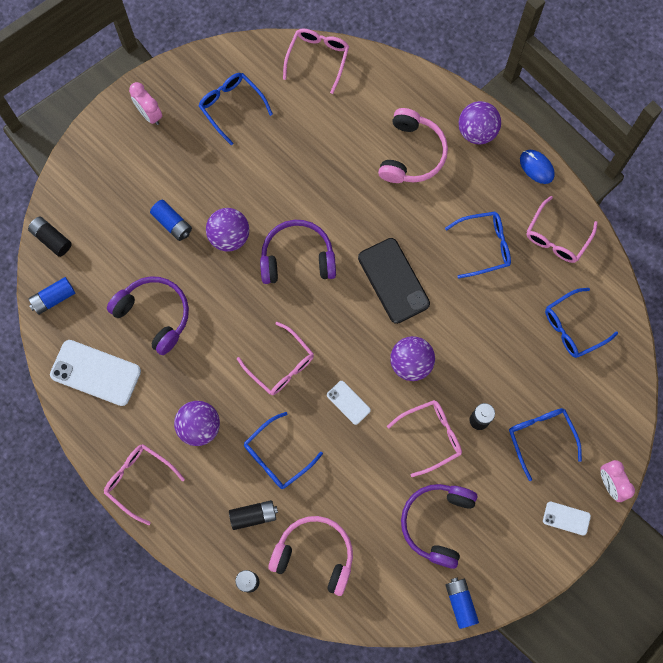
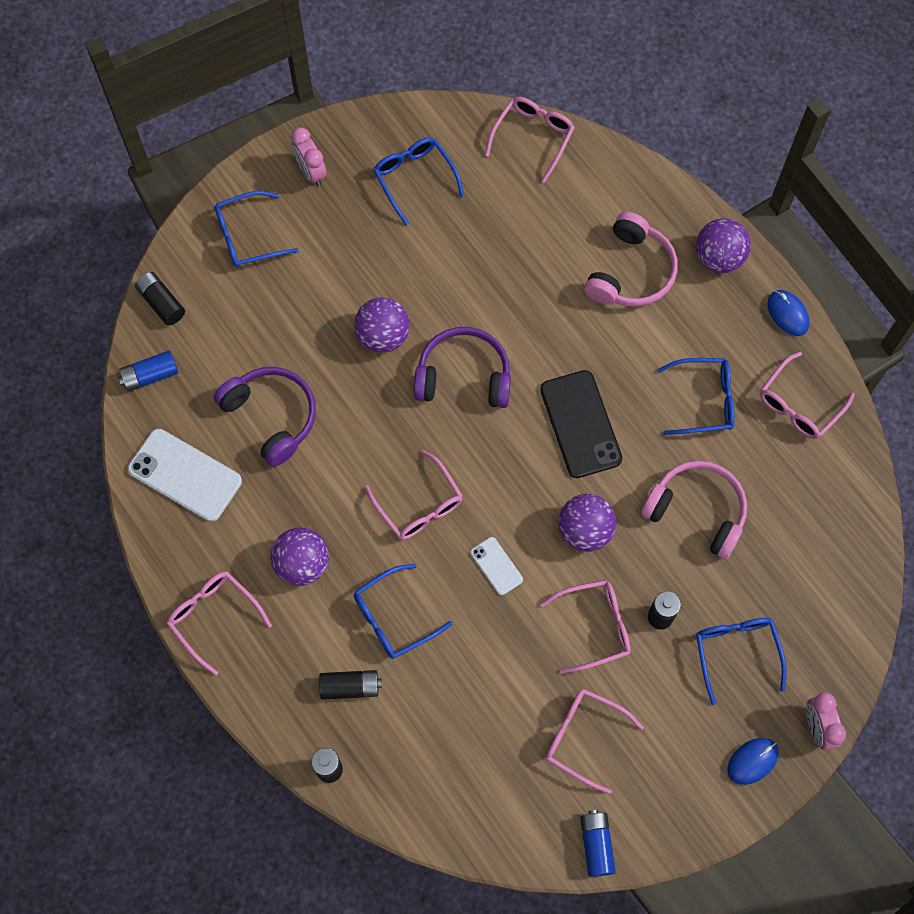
camera: 10 degrees right, 5 degrees down
(172, 223) = (315, 308): blue battery -> none
(315, 555) = (419, 750): pink headphones -> pink headphones (697, 511)
(437, 523) = (584, 738): purple headphones -> pink glasses
(566, 518) = (752, 761): white phone -> blue mouse
(573, 327) = (801, 521): blue glasses -> blue glasses (248, 236)

